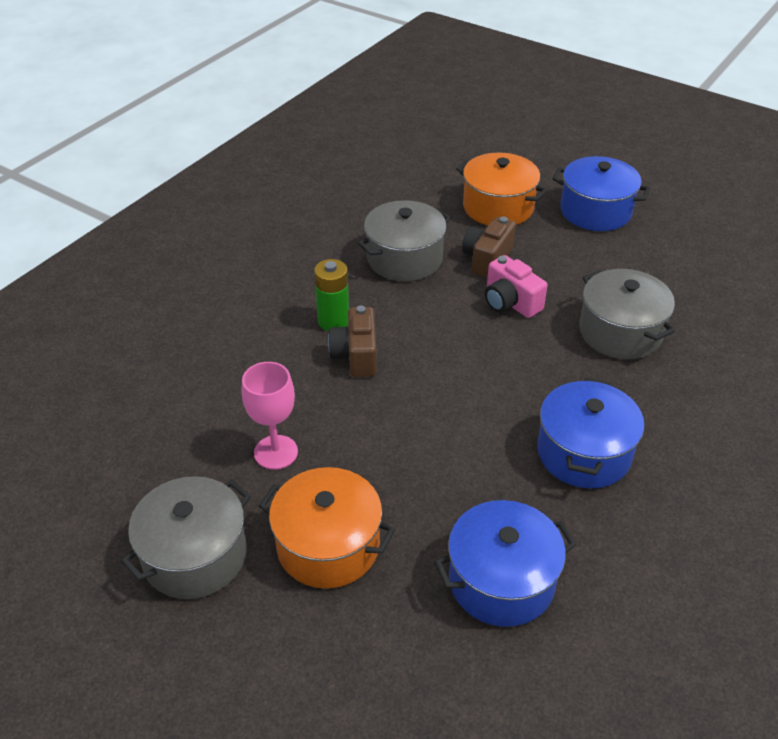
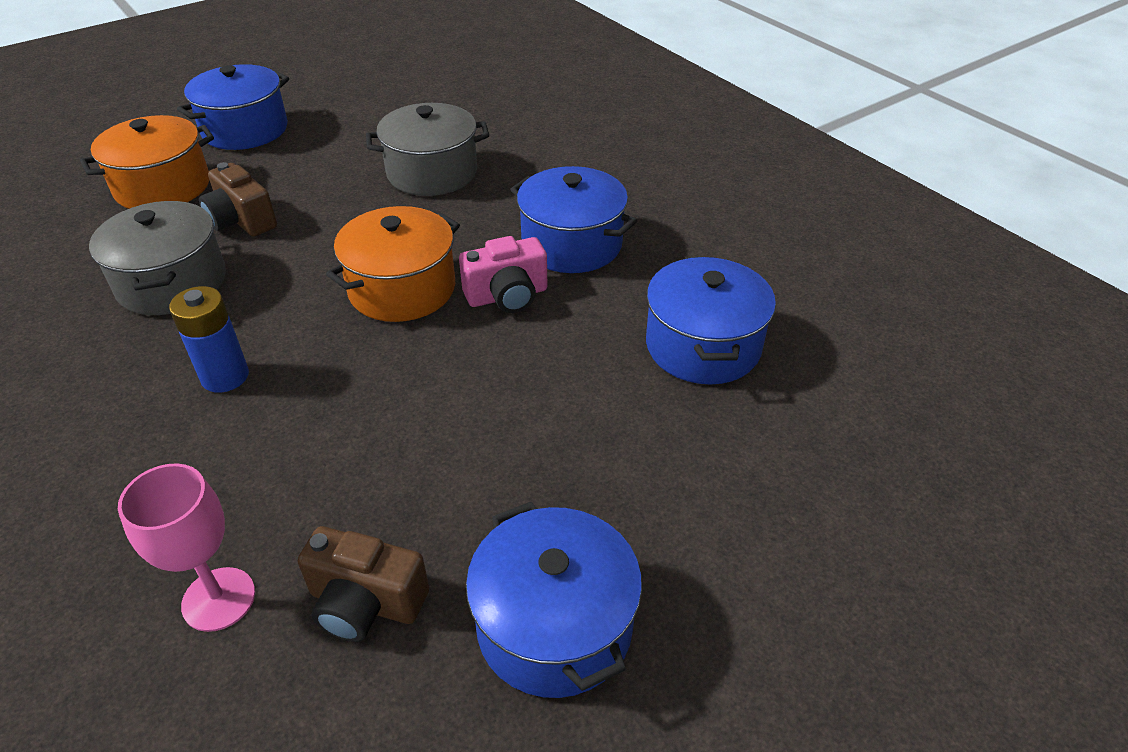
camera: 70 degrees left, 0 degrees up
(195, 555) = (554, 625): grey pot -> blue pot
(276, 452) = (421, 492): pink goblet -> pink goblet (218, 599)
(328, 545) = (600, 474): orange pot -> orange pot (402, 289)
(333, 321) = (225, 376): green battery -> blue battery
(356, 355) = (307, 371): brown camera -> brown camera (365, 602)
(510, 302) = (327, 225): pink camera -> pink camera (507, 296)

